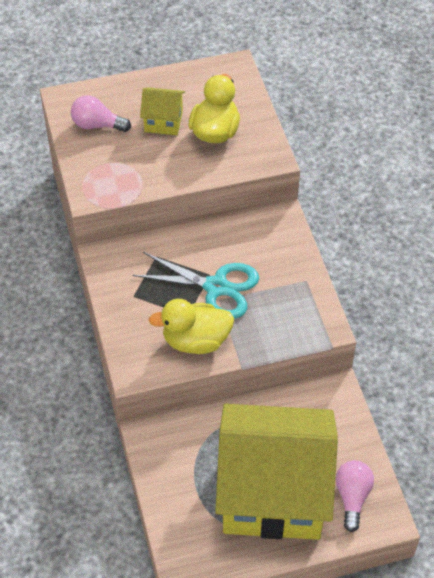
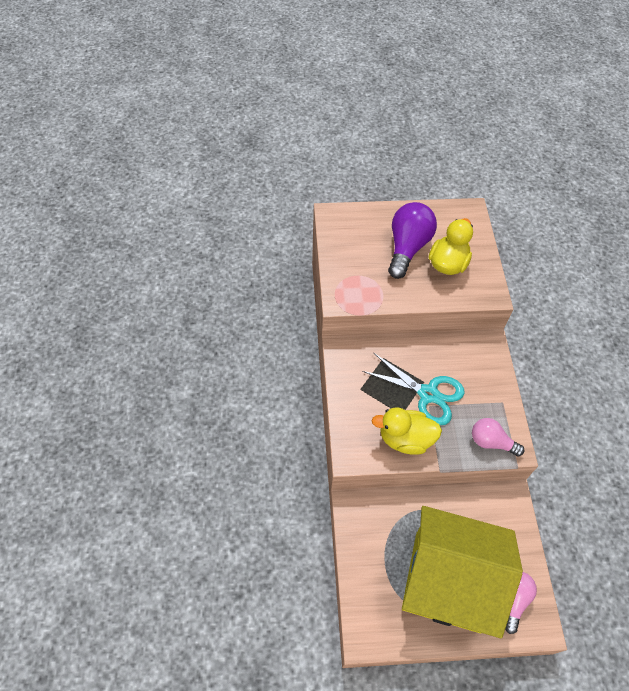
camera: 10 degrees right, 5 degrees up
(97, 125) = (354, 242): pink light bulb -> pink light bulb (491, 442)
(163, 121) = (407, 247): yellow house -> purple light bulb

